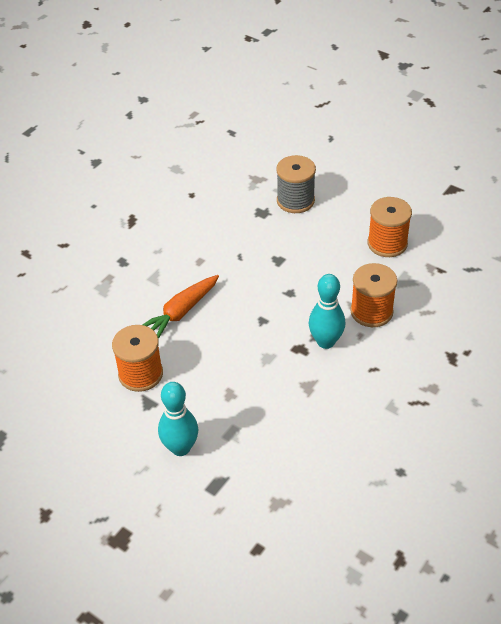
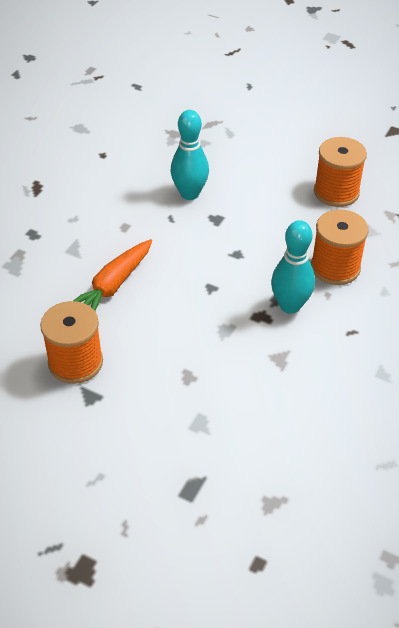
camera: 10 degrees left, 0 degrees up
(180, 448) = (139, 447): turquoise bowling pin -> turquoise bowling pin (189, 194)
(295, 201) = (223, 153): grey spool -> none

